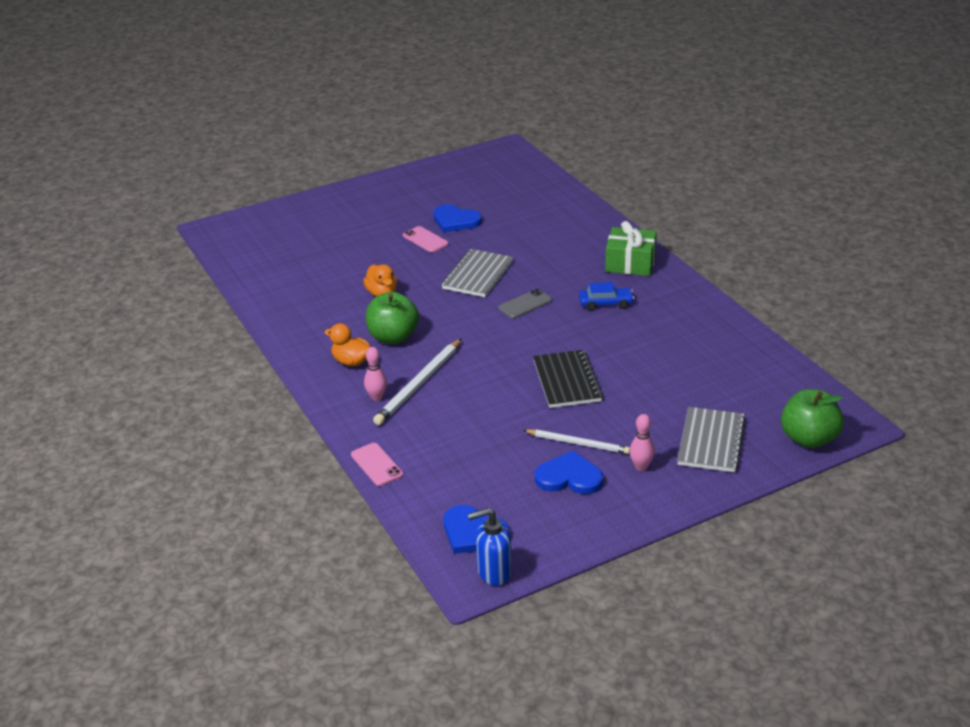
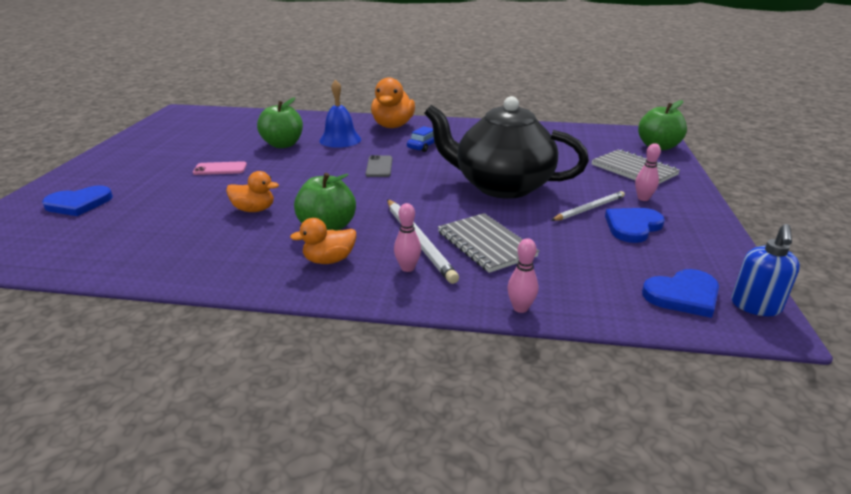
camera: 55 degrees left, 5 degrees down
(377, 465) = (520, 308): pink phone -> pink bowling pin
(455, 221) = (222, 152): blue heart -> blue heart (79, 203)
(477, 275) = (309, 168): grey notebook -> grey notebook (486, 244)
(506, 237) = (283, 145): none -> green apple
(556, 256) = (340, 140): none -> blue bell
(567, 381) = (501, 186): black notebook -> black teapot
(630, 263) = (393, 126): green gift -> orange duck

